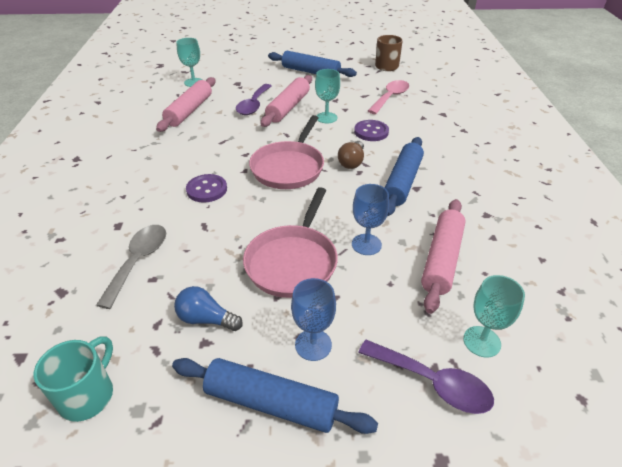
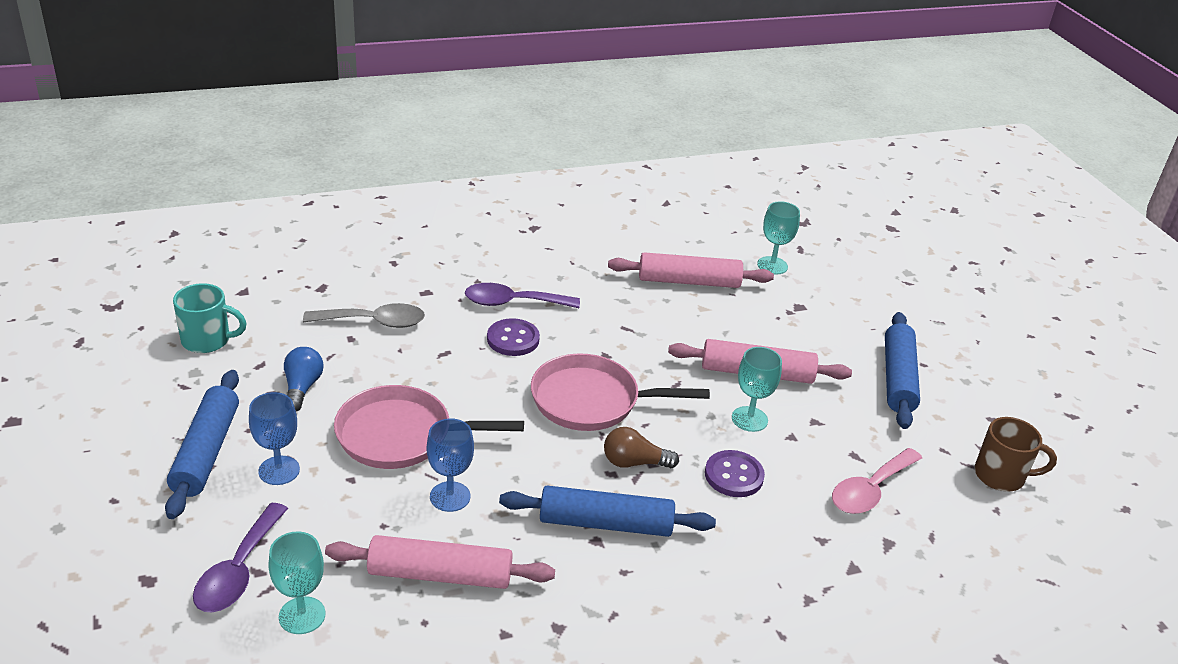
camera: 70 degrees right, 5 degrees down
(253, 105) = (742, 336): purple spoon -> purple spoon (513, 303)
(390, 97) = (870, 490): pink spoon -> pink spoon turned 120 degrees clockwise

